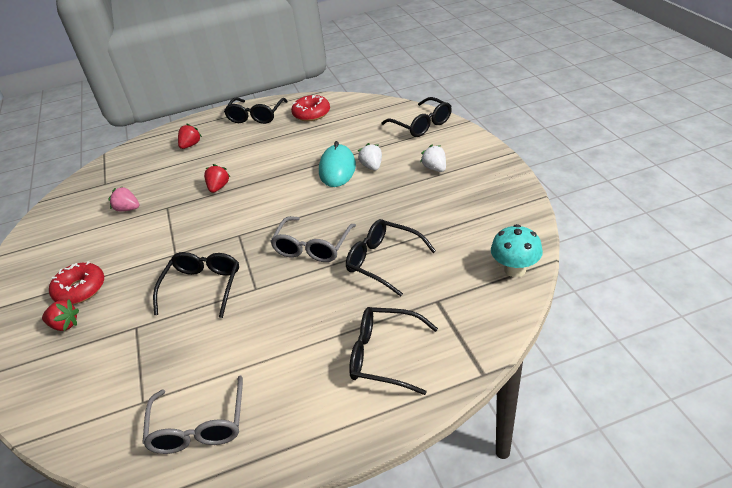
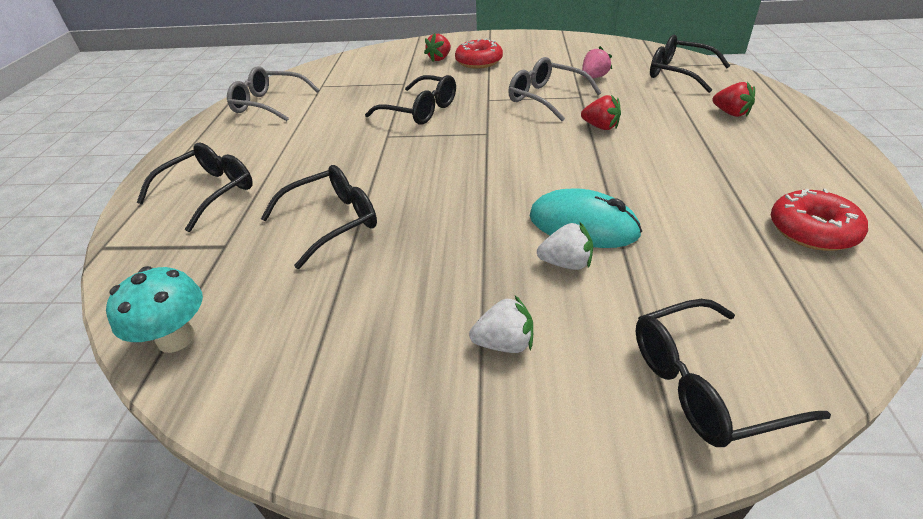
camera: 110 degrees right, 0 degrees up
(256, 116) = (816, 170): black glasses -> black glasses (678, 73)
(312, 247) = (414, 176): grey glasses -> grey glasses (545, 98)

